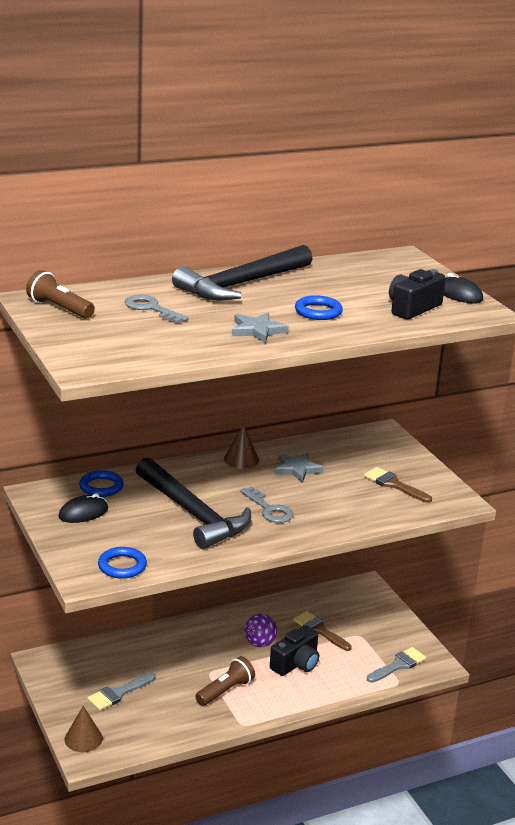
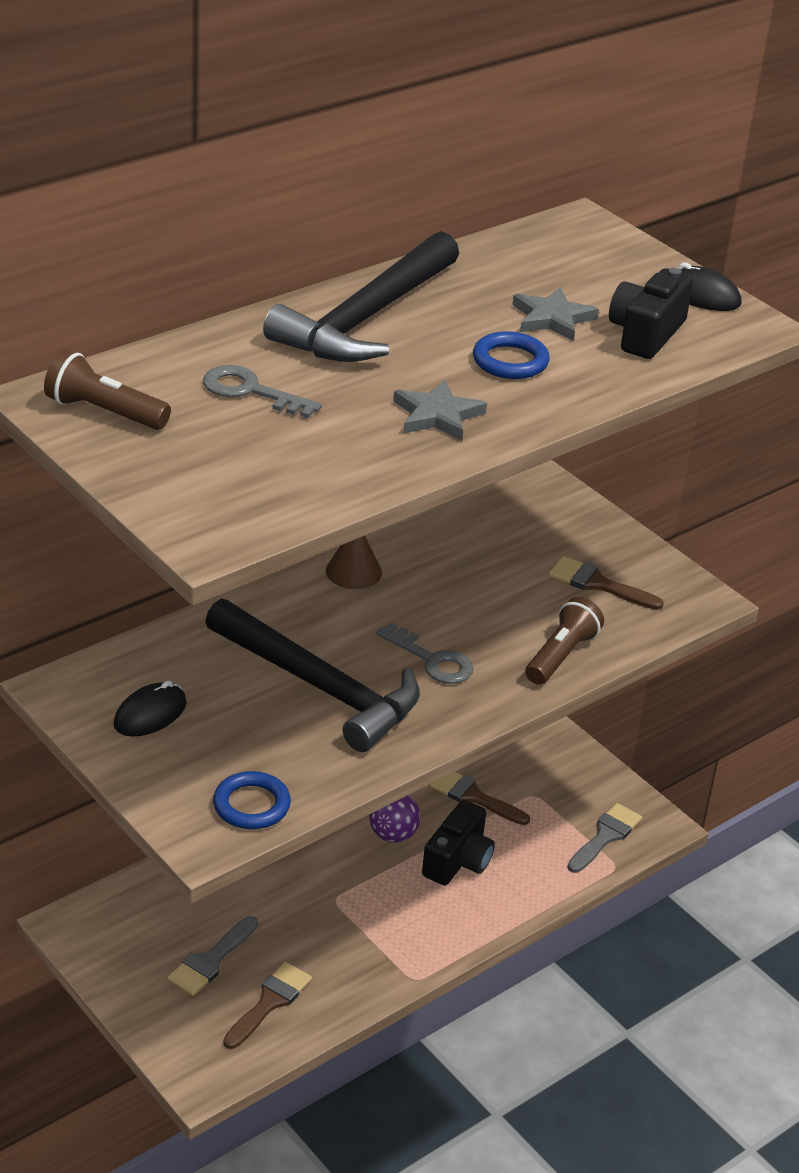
camera: 15 degrees left, 10 degrees up
(83, 738) = (185, 1049): brown cone -> none
(101, 487) = (158, 659): blue ring -> none
(146, 722) = (270, 1002): none -> brown brush
(225, 691) = (370, 926): brown flashlight -> brown flashlight (561, 655)
(297, 469) = (445, 578): grey star -> grey star (552, 318)

